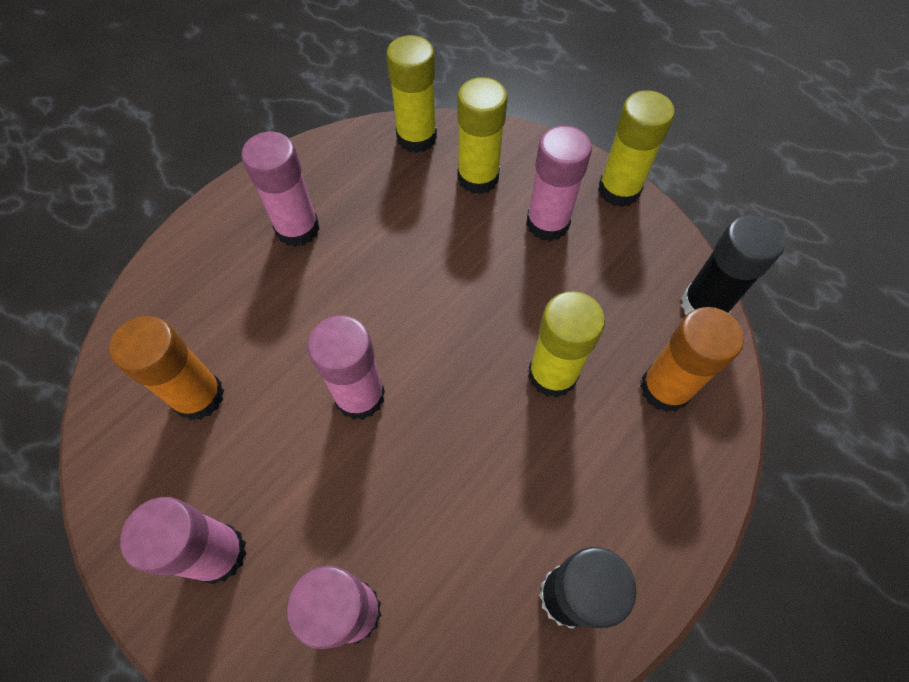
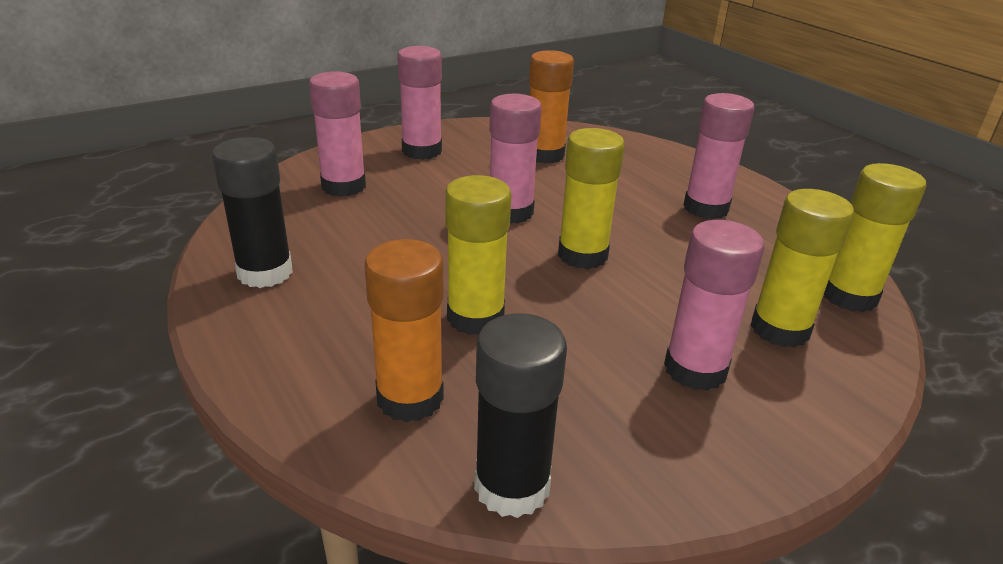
camera: 105 degrees right, 30 degrees down
(619, 190) = (757, 463): yellow glue stick -> yellow glue stick (582, 255)

